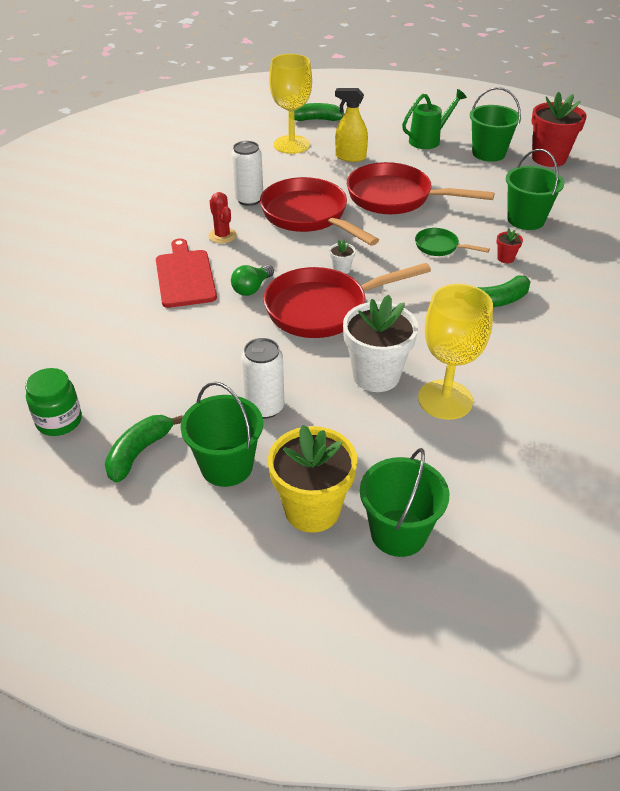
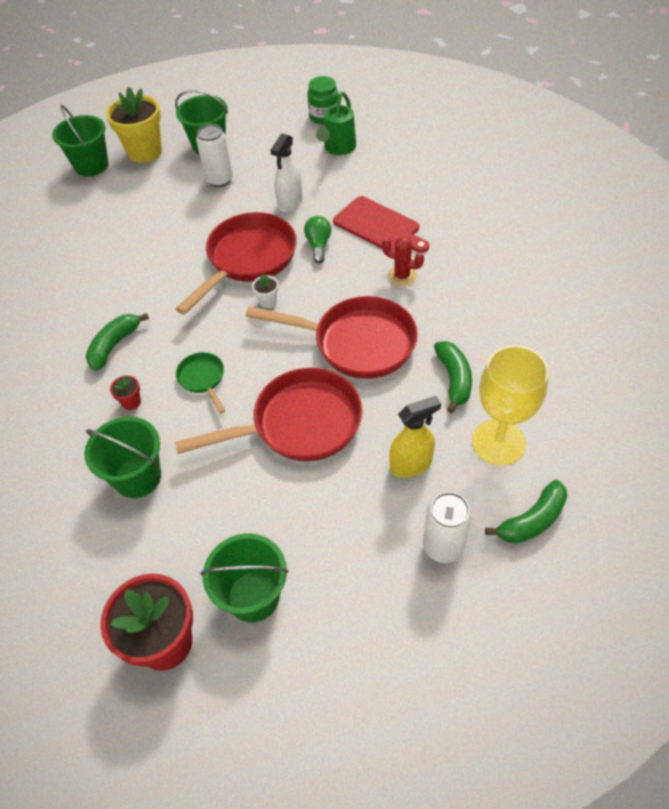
camera: 145 degrees right, 10 degrees up
(139, 452) = (262, 127): green banana -> green banana (454, 379)
(227, 339) = (290, 202): none -> white spray bottle
(249, 199) = (433, 329): white can -> white can (443, 546)
(376, 375) = (166, 233): white flower pot -> none
(428, 140) = (353, 573): green watering can -> green watering can (338, 148)
(440, 247) = (203, 379): green pan -> green pan turned 105 degrees counterclockwise
(445, 400) = (108, 243): yellow goblet -> none

